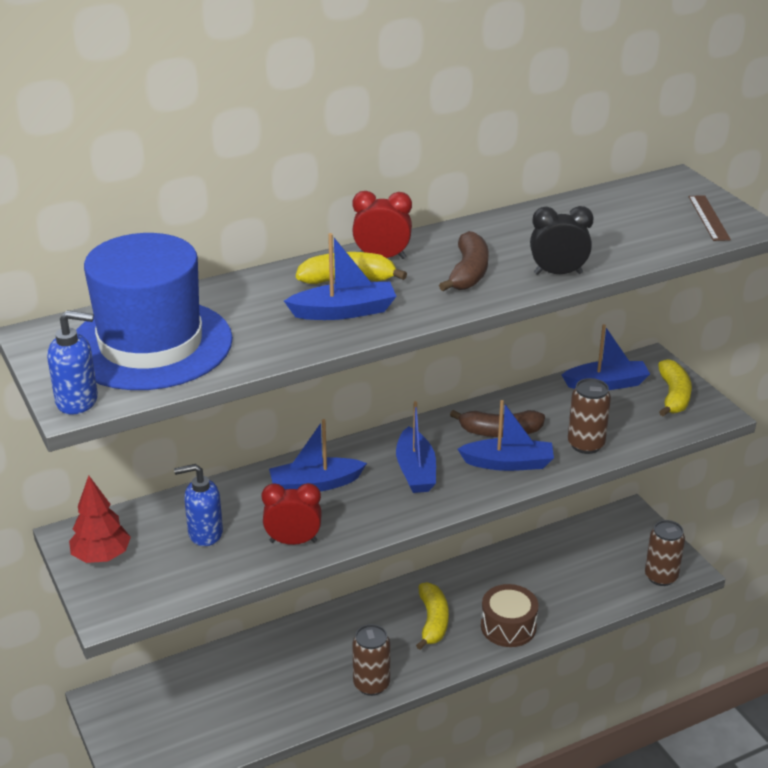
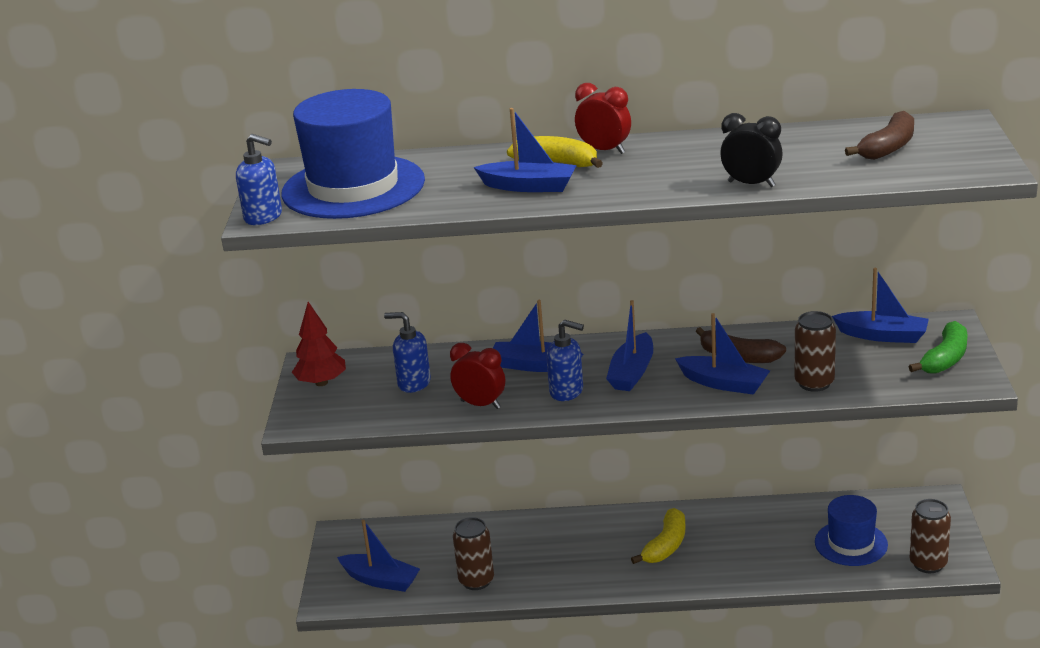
camera: 30 degrees right, 5 degrees down
(178, 740) = (381, 580): none -> blue boat
(369, 506) = (567, 392): none -> blue soap dispenser
(371, 684) = (572, 582): brown can -> brown can (476, 581)
(468, 273) = (668, 172): brown banana -> brown banana (888, 148)
(508, 626) = (736, 568): brown drum -> none
(588, 574) = (851, 543): none -> blue hat
(673, 396) = (945, 359): yellow banana -> green banana
(709, 218) = (958, 158): brown ruler -> none

